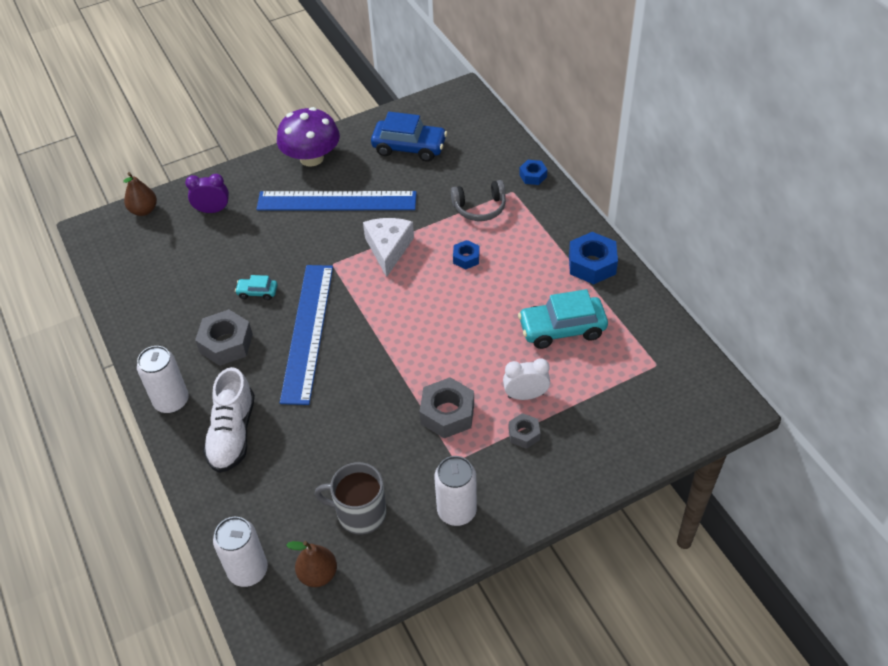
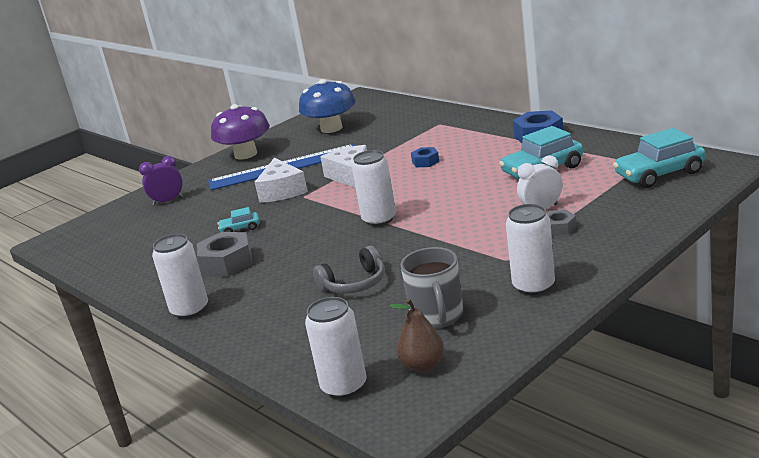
camera: 15 degrees left, 25 degrees down
(144, 210) = (98, 218): brown pear -> none
(232, 433) = (268, 309): white shoe -> none
(308, 332) = (305, 235): blue ruler -> none
(317, 245) = (282, 191): none -> white cheese
(360, 513) = (437, 316): grey mug -> grey mug turned 90 degrees counterclockwise
(380, 339) = (379, 219): none -> white can
(409, 147) = (331, 128): blue car -> blue mushroom
(447, 413) = (476, 238): grey nut -> none
(480, 208) = (417, 137): grey headphones -> grey headphones (354, 284)
(533, 176) = (450, 113): blue nut -> none
(661, 391) = (659, 174): none -> turquoise car

